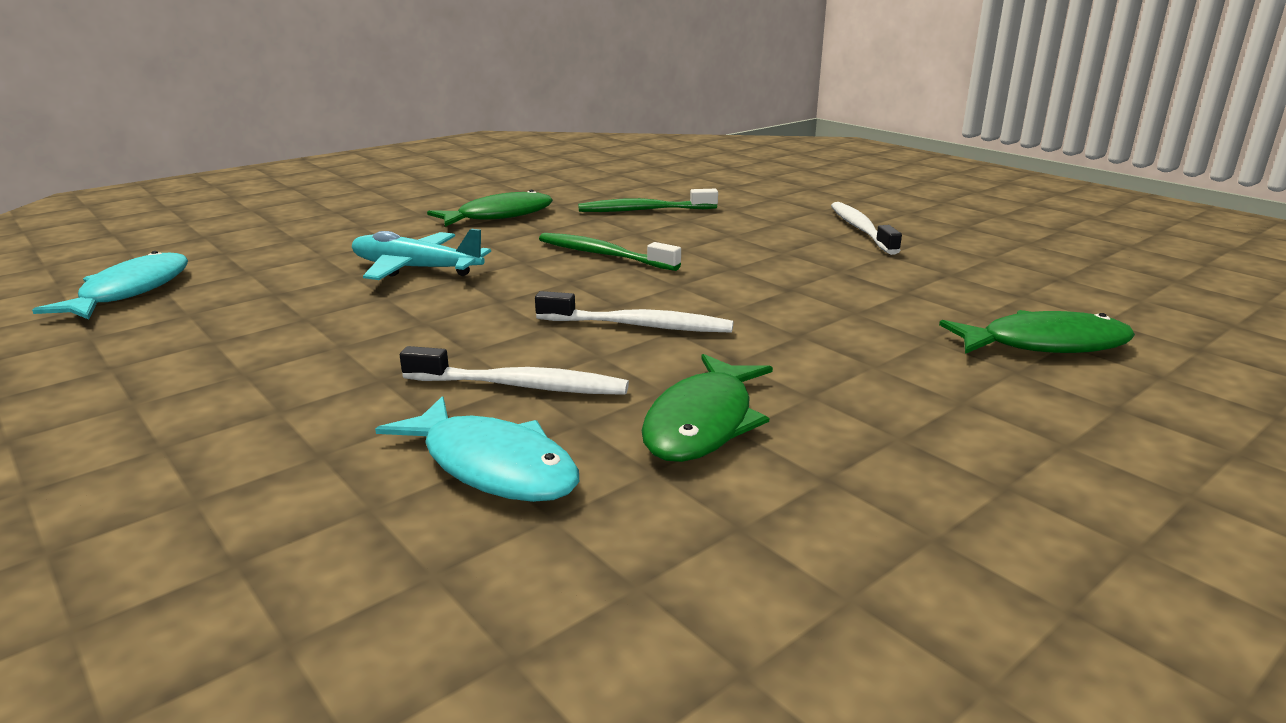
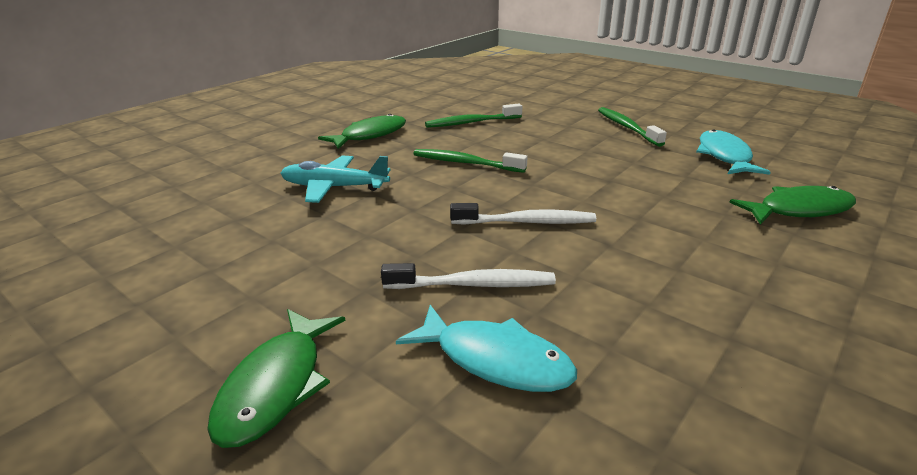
camera: 10 degrees left, 5 degrees up
(130, 291) = (115, 229): turquoise fish -> turquoise fish (724, 156)
(703, 423) = (621, 301): green fish -> green fish (276, 386)
(861, 229) = (627, 127): white toothbrush -> green toothbrush

